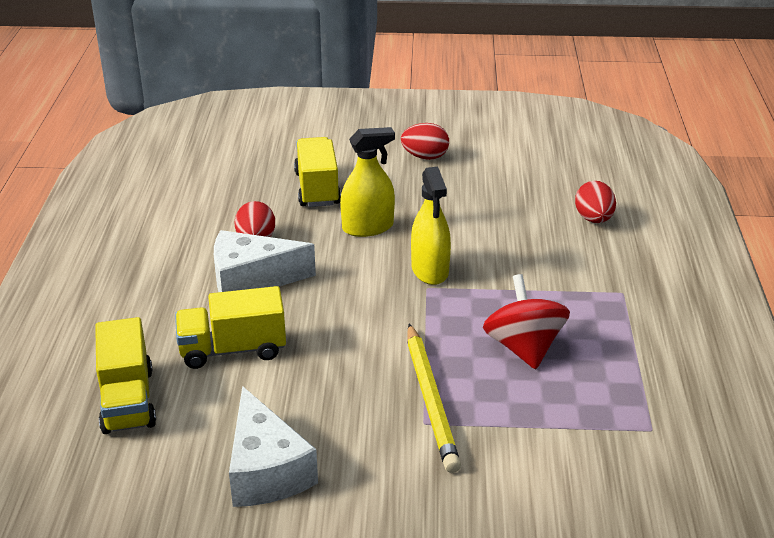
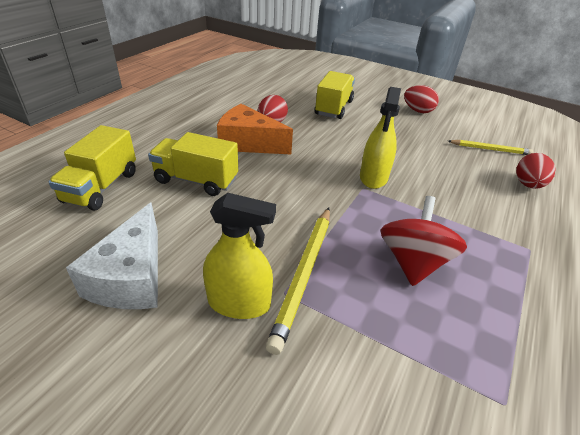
camera: 25 degrees right, 5 degrees up
(251, 279) = (248, 143): white cheese -> orange cheese
(368, 227) = (349, 138): yellow spray bottle -> yellow spray bottle (239, 303)
(536, 186) = (490, 149): none -> yellow pencil

